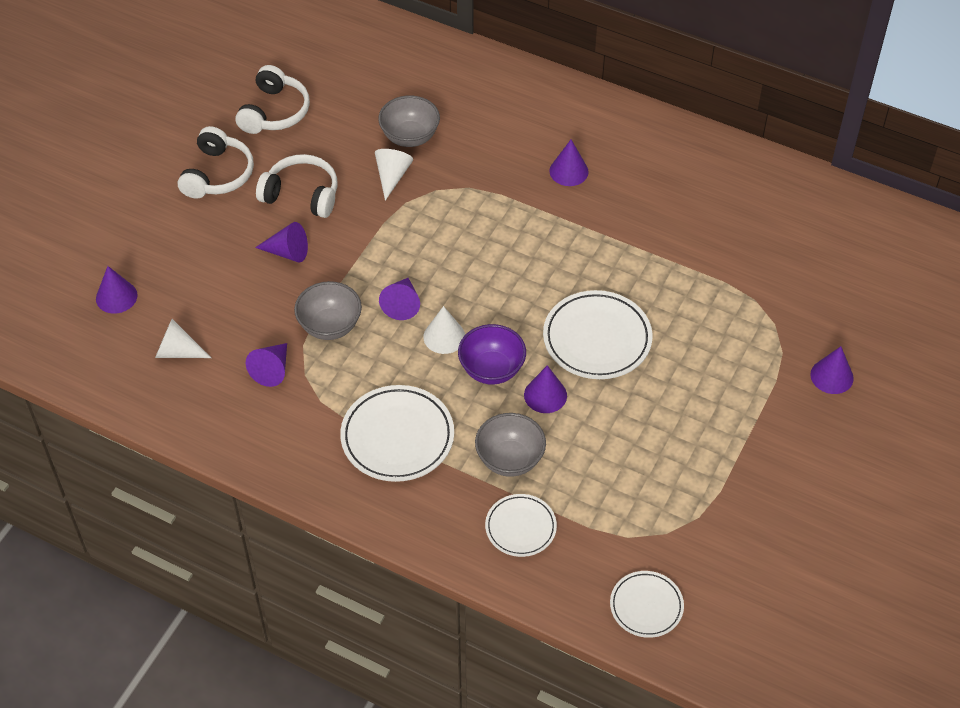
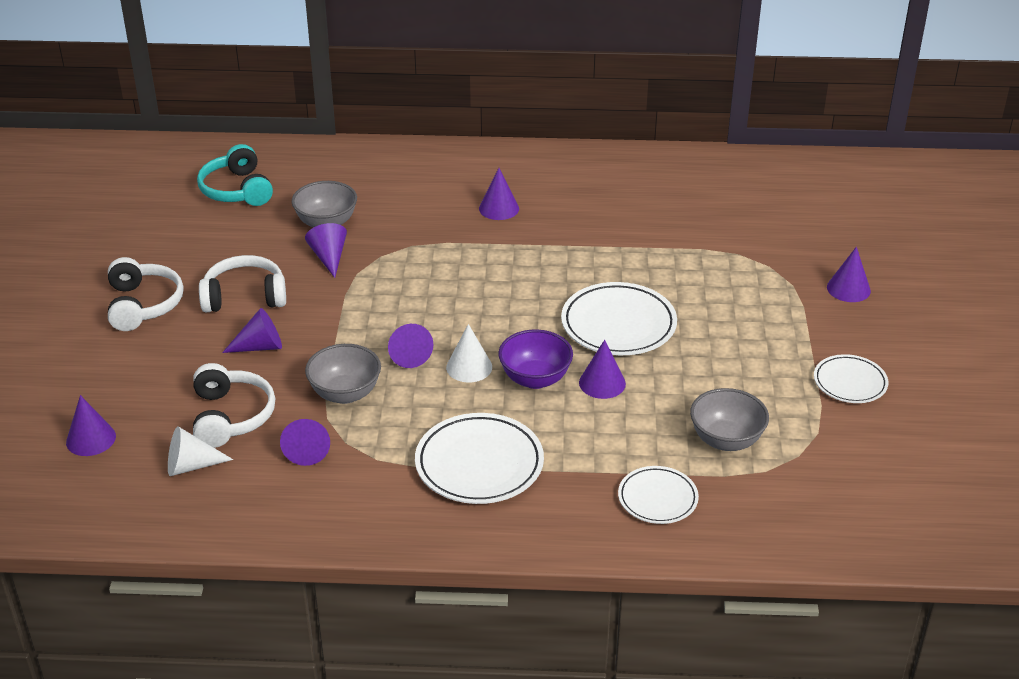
camera: 25 degrees left, 15 degrees down
(274, 112) = (173, 240): white headphones -> white headphones (231, 416)
(354, 73) = (237, 190): none -> turquoise headphones
(392, 176) = (329, 257): white cone -> purple cone
(510, 459) = (606, 446): grey bowl -> grey bowl (726, 440)
(646, 606) = (826, 521): white plate -> white plate (850, 382)

